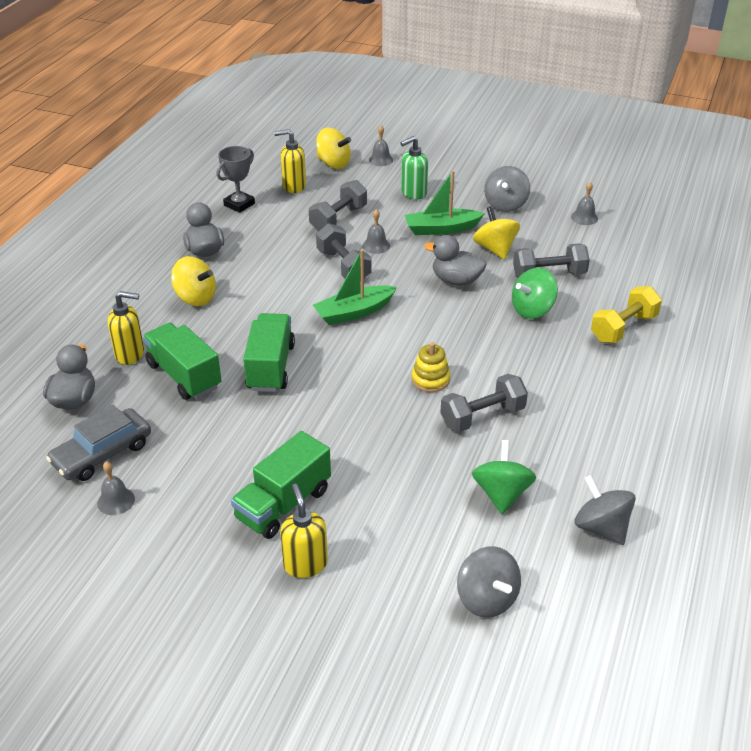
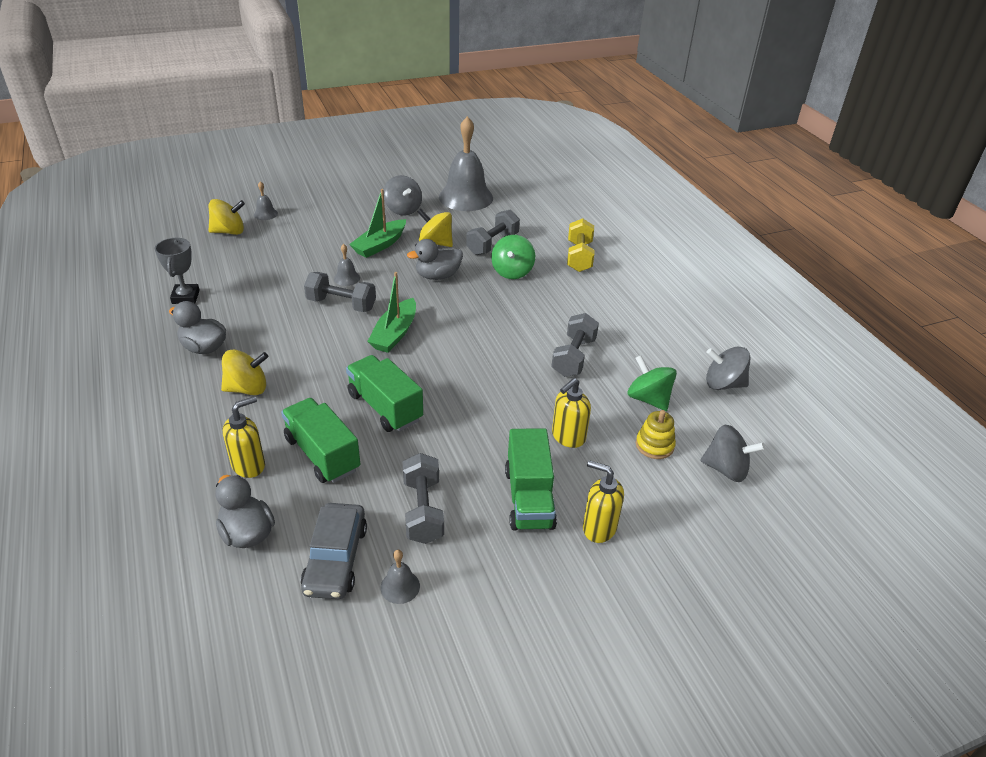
camera: 45 degrees left, 0 degrees up
(184, 376) = (322, 454): green truck -> green truck turned 45 degrees clockwise
(293, 186) = (217, 262): yellow soap dispenser -> yellow soap dispenser (568, 437)
(338, 219) = (290, 271): grey dumbbell -> grey dumbbell (423, 510)
(413, 193) = (325, 228): green soap dispenser -> none
(430, 379) = (510, 352): yellow stacking toy -> yellow stacking toy (654, 445)
(584, 217) = (466, 197): grey bell -> grey bell, size x2.44

